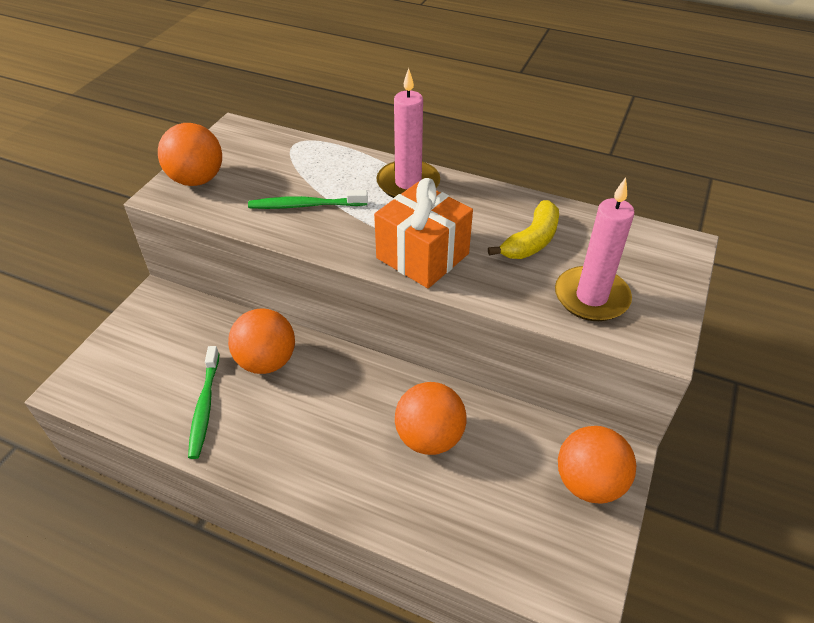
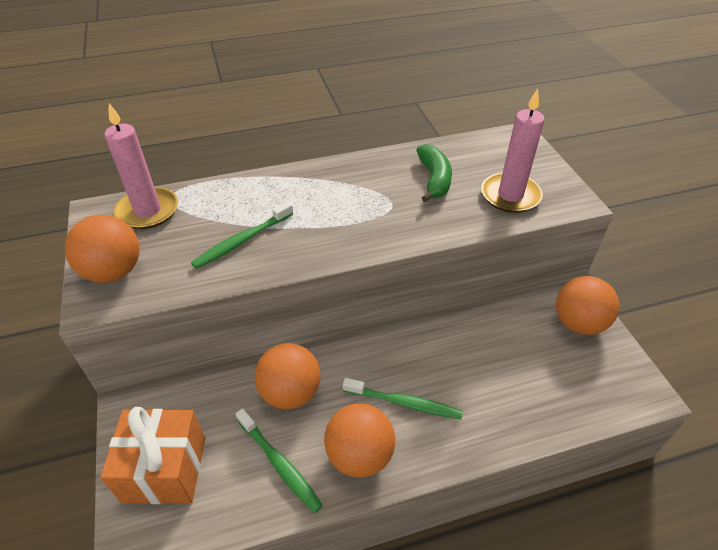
camera: 40 degrees left, 0 degrees up
(341, 432) = (404, 403): none -> green toothbrush
(408, 183) = (303, 183): pink candle -> pink candle (148, 211)
(422, 256) = (377, 229): orange gift -> orange gift (164, 469)
(429, 437) = (464, 363): orange ball -> orange ball (359, 455)
(531, 241) = (434, 179): yellow banana -> green banana

